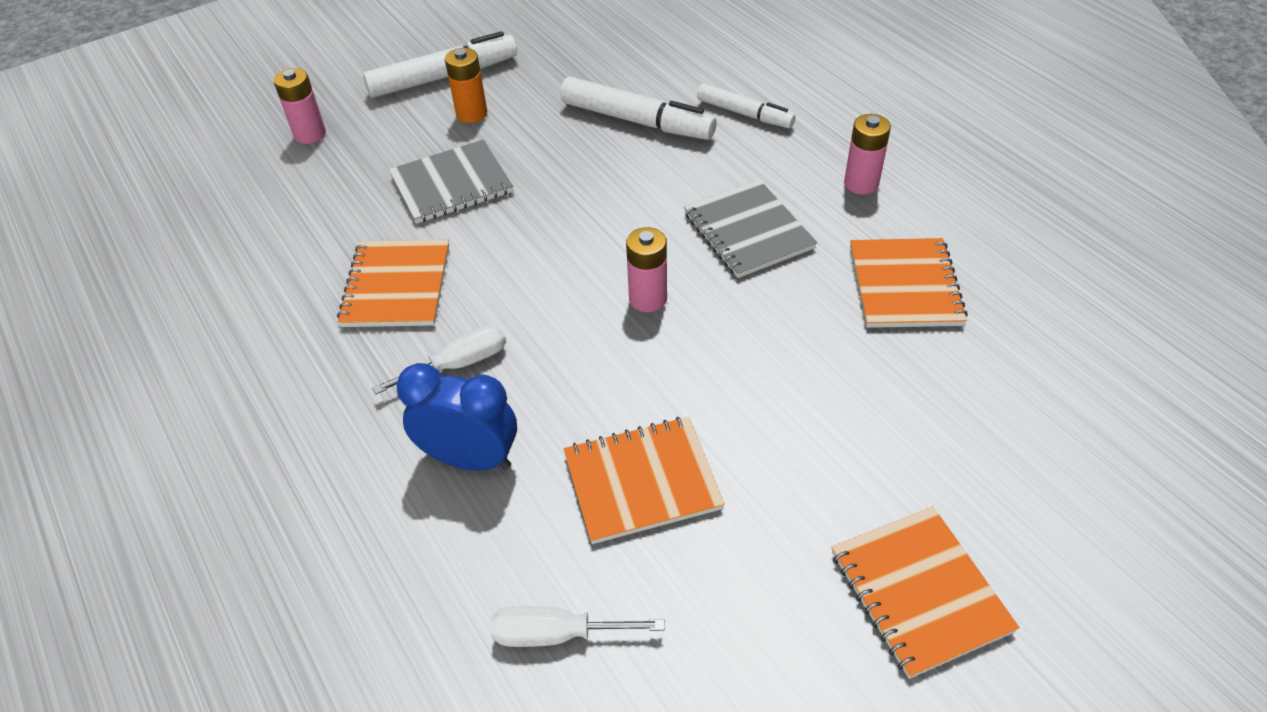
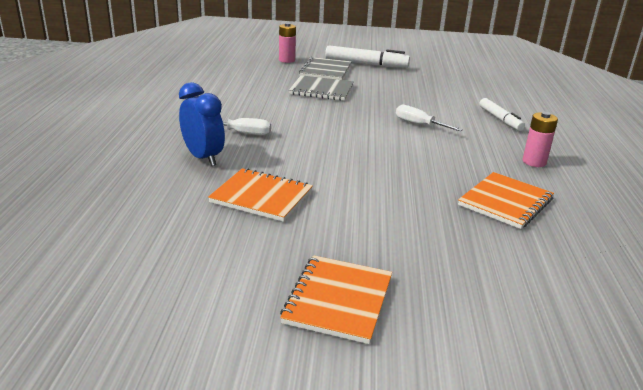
camera: 35 degrees right, 20 degrees down
(396, 286) = (254, 105): orange notebook -> none
(471, 114) = (362, 76): orange battery -> none
(556, 634) = (151, 218): white screwdriver -> white screwdriver (419, 125)
(637, 120) = (438, 103): white marker -> none
(648, 299) = (355, 150): pink battery -> none
(748, 231) = (441, 152): grey notebook -> grey notebook (325, 71)

